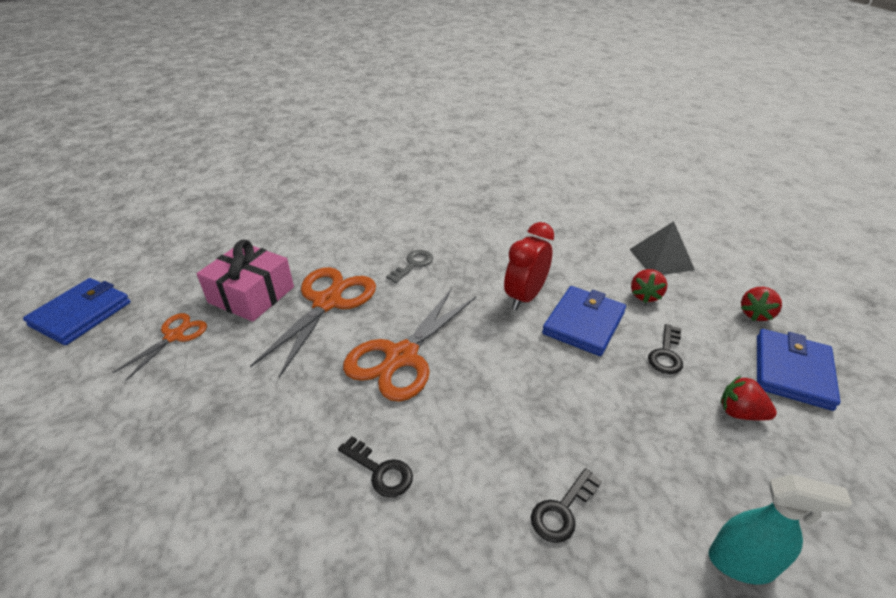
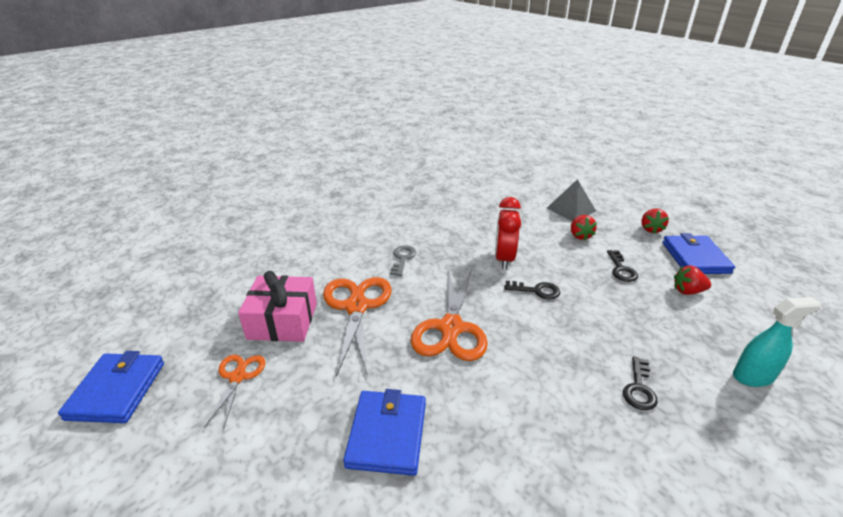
camera: 25 degrees left, 5 degrees down
(380, 471) = (503, 412): black key -> black key (536, 291)
(583, 323) = (556, 265): blue wallet -> blue wallet (387, 434)

